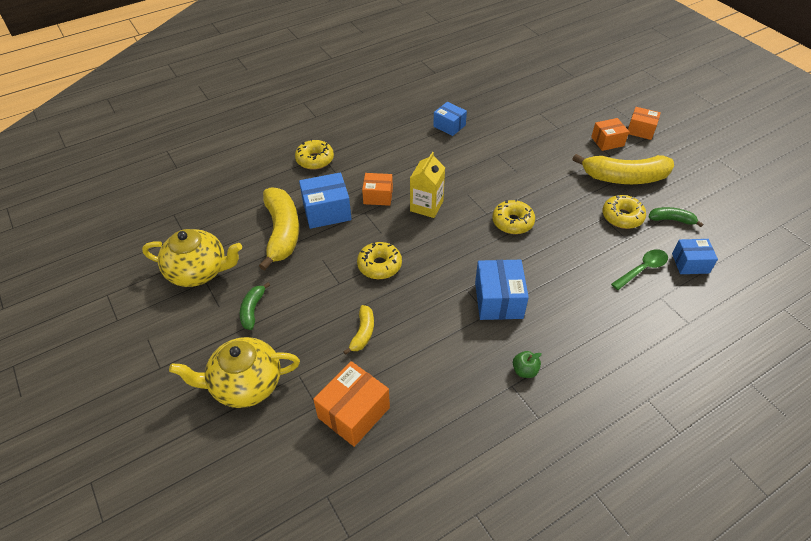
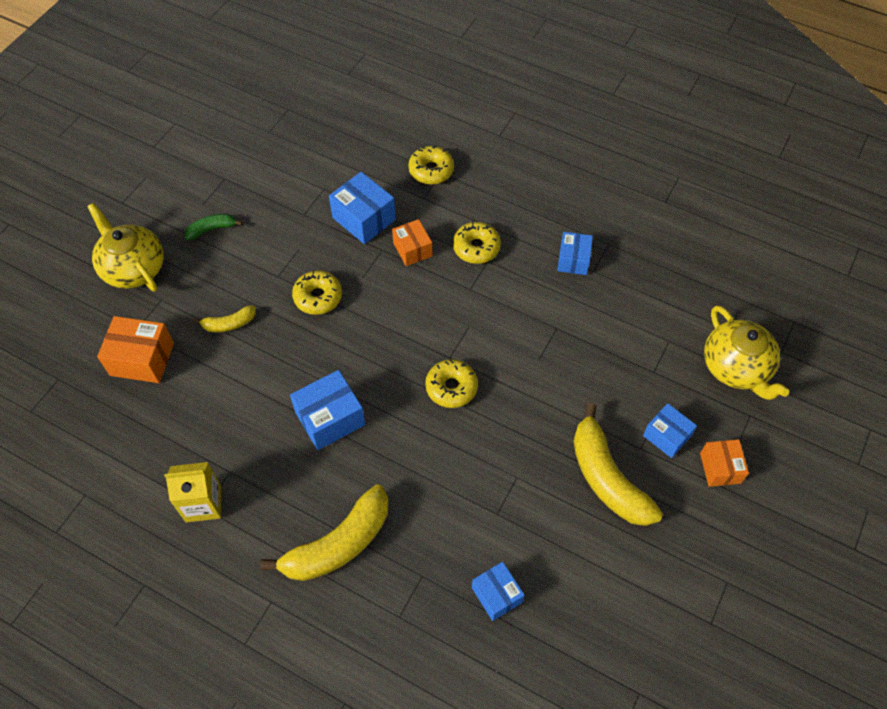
camera: 60 degrees right, 10 degrees up
(199, 271) = (233, 167): yellow teapot -> yellow teapot (736, 367)
(282, 232) = (314, 199): yellow banana -> yellow banana (338, 544)
(426, 206) = (425, 298): yellow carton -> yellow carton (203, 504)
(524, 370) = (252, 476): green apple -> none
(607, 141) = (666, 436): orange box -> blue box
(622, 217) = (532, 496): yellow donut -> yellow donut (476, 247)
(642, 269) = (456, 544): green spoon -> none
(671, 220) = (562, 554): green banana -> none

